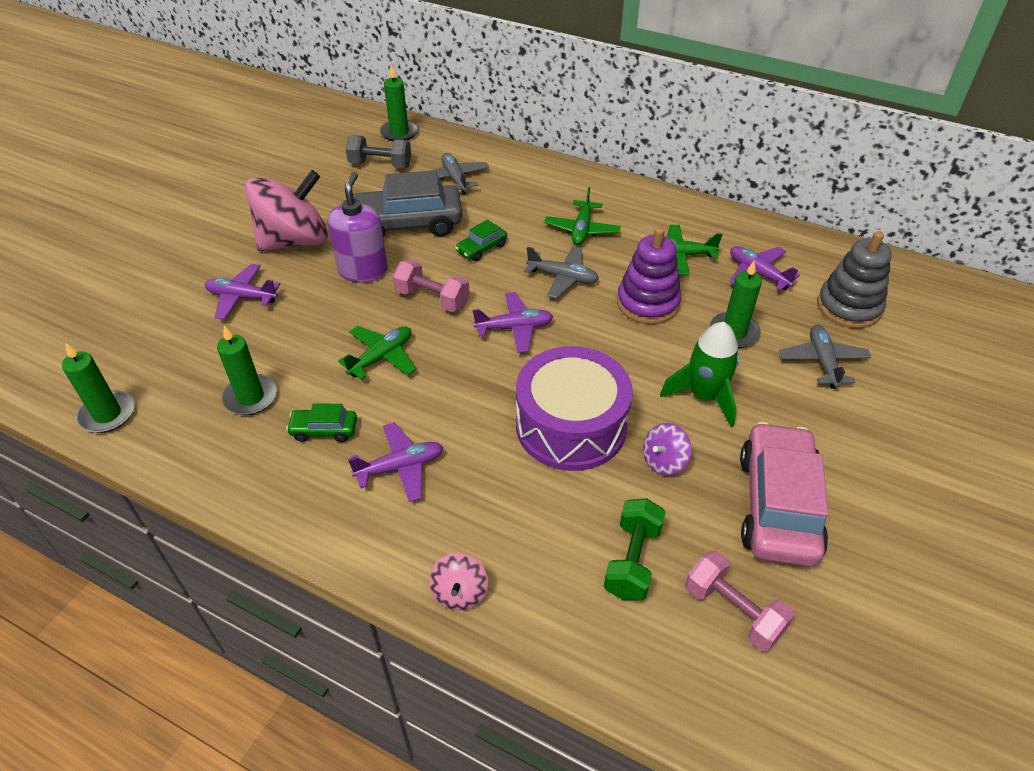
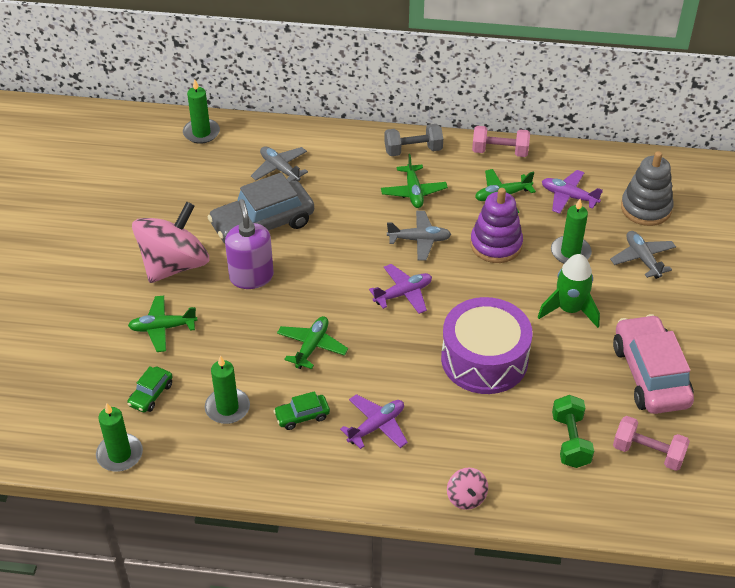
camera: 20 degrees left, 0 degrees up
(242, 297) = (162, 328): purple plane -> green plane
(380, 165) = (204, 171): grey dumbbell -> grey dumbbell (413, 150)
(432, 299) = (324, 286): pink dumbbell -> pink dumbbell (500, 152)
(481, 248) = (339, 230): green car -> green car (151, 394)
(664, 461) = (562, 366): purple spinning top -> none

